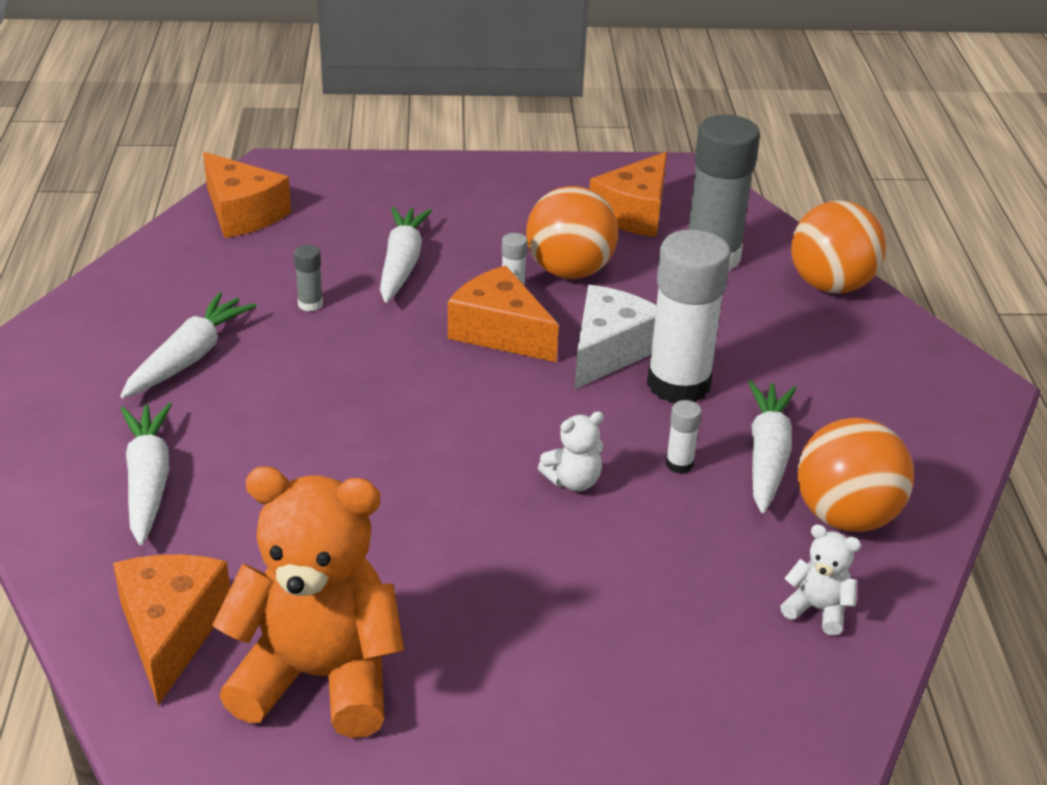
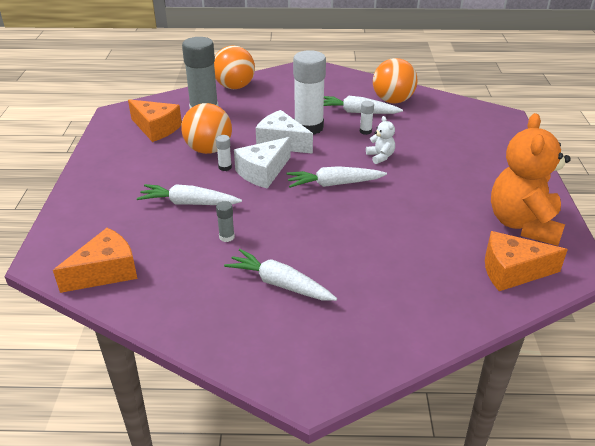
camera: 85 degrees left, 0 degrees up
(148, 481) = (401, 290): white carrot -> white carrot (334, 184)
(499, 332) = (263, 172): orange cheese -> white cheese
(817, 609) = (445, 111): white teddy bear -> none

